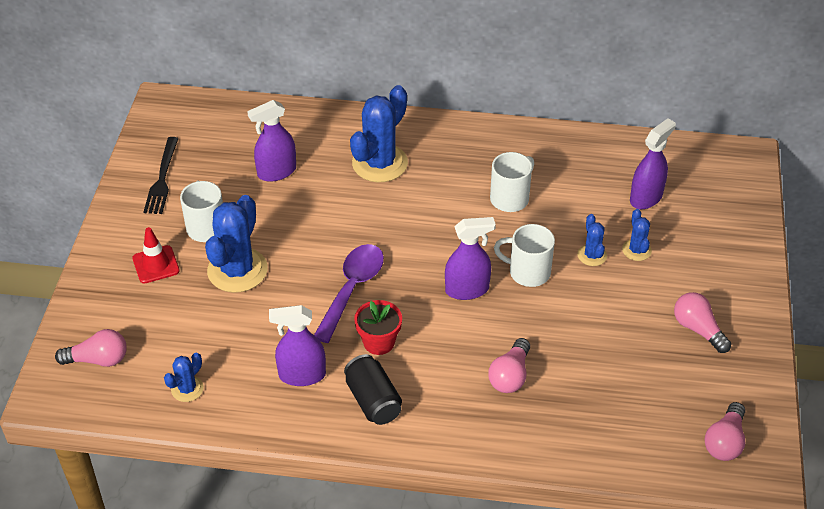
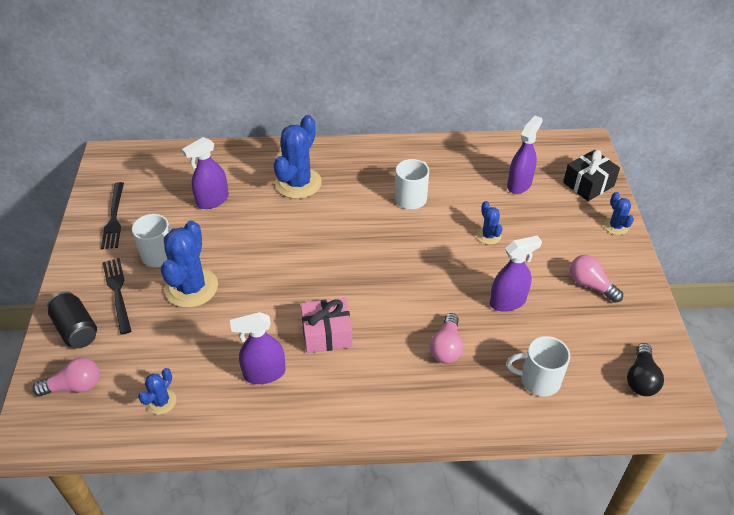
camera: 10 degrees left, 0 degrees up
(156, 264) = (117, 292): red traffic cone -> black fork
(352, 289) = (294, 290): purple spoon -> none
(373, 400) = (332, 387): black can -> black can (76, 329)
(379, 342) = (327, 334): red flower pot -> pink gift
(467, 289) = (393, 278): purple spray bottle -> purple spray bottle (508, 301)
(528, 272) = (440, 256): white mug -> white mug (538, 380)
(636, 250) = (523, 227): blue cactus -> blue cactus (616, 226)
(724, 442) = (641, 379): pink light bulb -> black light bulb
(732, 208) = (588, 184): none -> black gift

